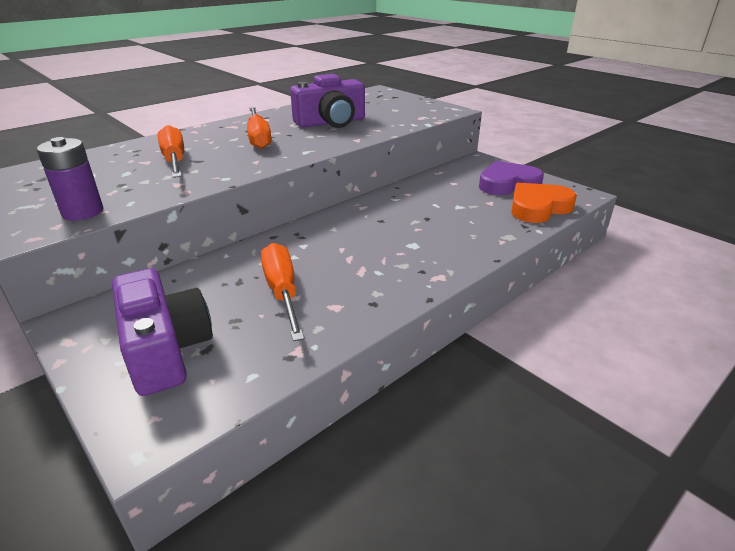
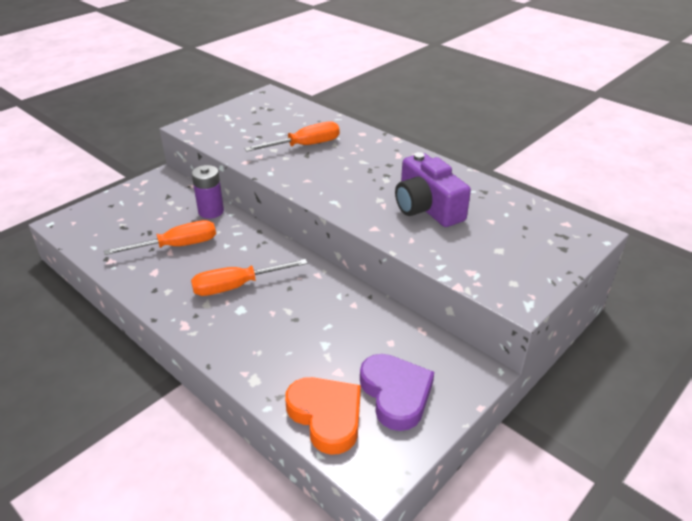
camera: 85 degrees right, 5 degrees up
(83, 212) = (214, 135): purple battery -> purple battery (211, 211)
(166, 349) = (127, 213): purple camera -> none
(259, 138) = (365, 173): orange screwdriver -> orange screwdriver (236, 286)

